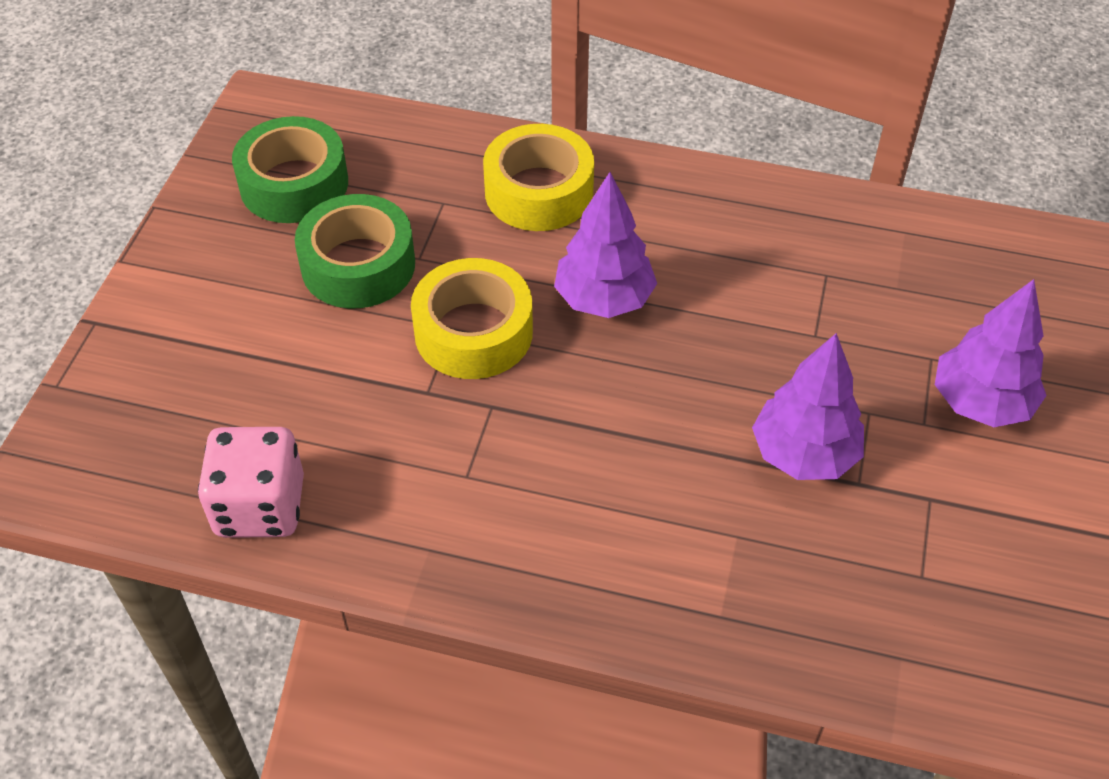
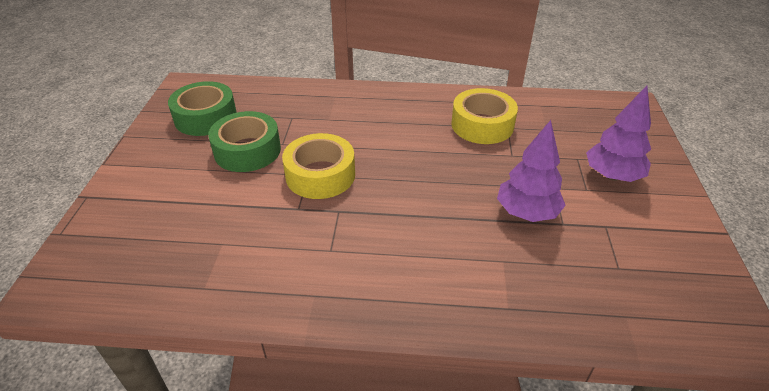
camera: 10 degrees left, 10 degrees down
(260, 506) = (199, 285): pink dice -> none
(539, 191) = (343, 107): yellow tape -> yellow tape (482, 125)
(604, 299) = (391, 151): purple tree -> none

